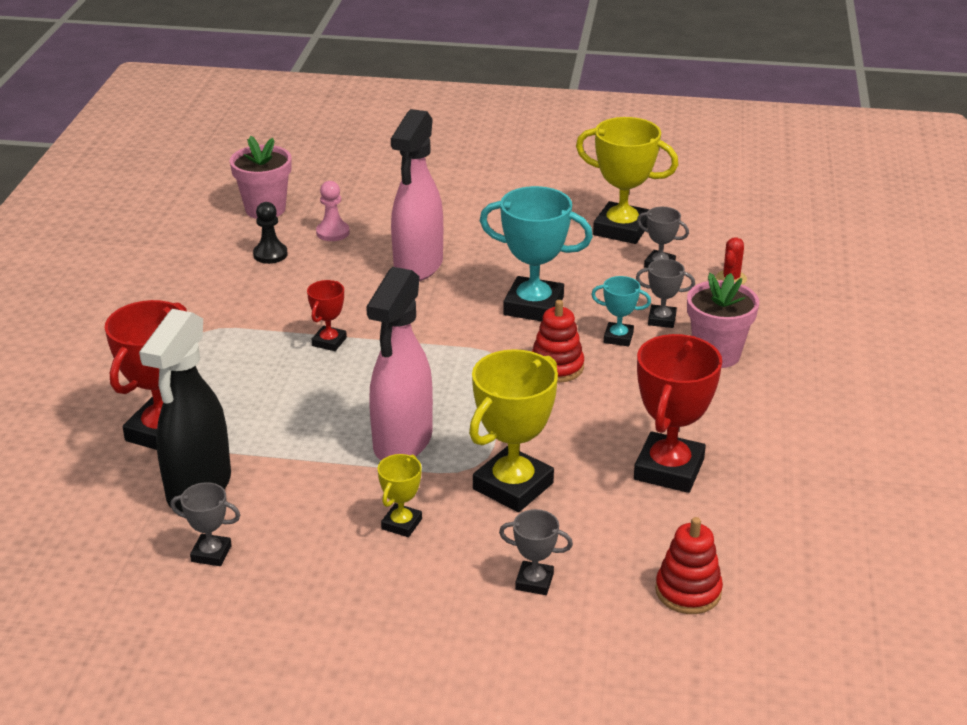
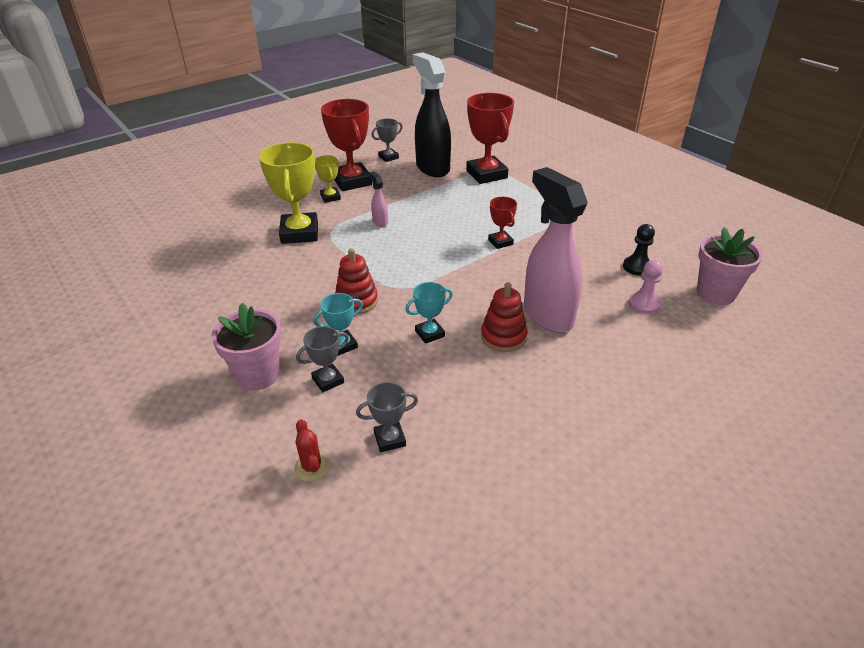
camera: 135 degrees right, 5 degrees up
(402, 443) = (380, 222): pink spray bottle -> pink spray bottle, size x0.42
(533, 306) = (429, 334): turquoise trophy -> turquoise trophy, size x0.51
(534, 581) = (244, 207): grey trophy -> none
(621, 229) = (471, 462): yellow trophy -> none
(668, 469) = (223, 281): red trophy -> red trophy (352, 181)
(688, 591) = (166, 237): red stacking toy -> red stacking toy (503, 337)

